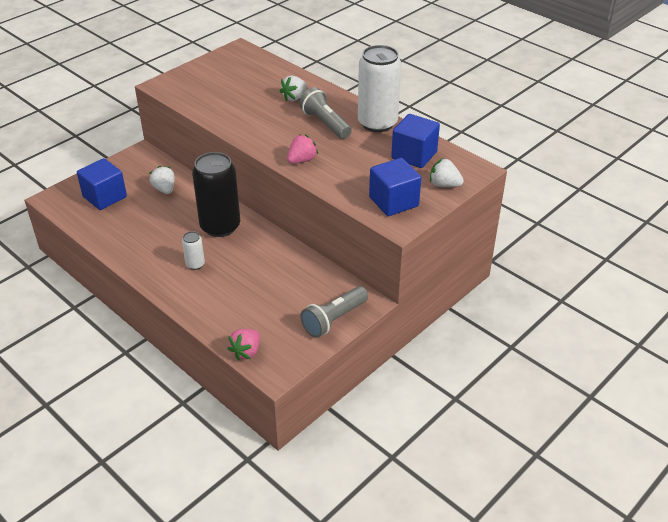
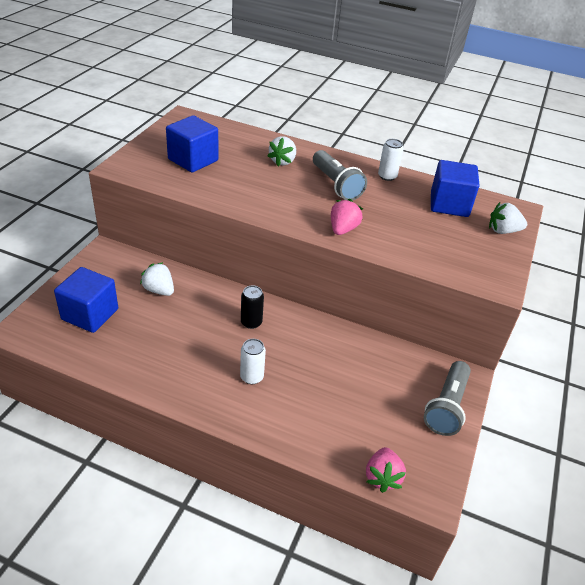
camera: 25 degrees left, 0 degrees up
(220, 226) = (251, 322): black can -> black can, size x0.45
(325, 124) = (336, 185): grey flashlight -> grey flashlight turned 150 degrees counterclockwise
(377, 123) = (387, 176): white can -> white can, size x0.45
(393, 202) = (472, 259): blue cube -> blue cube (193, 160)

